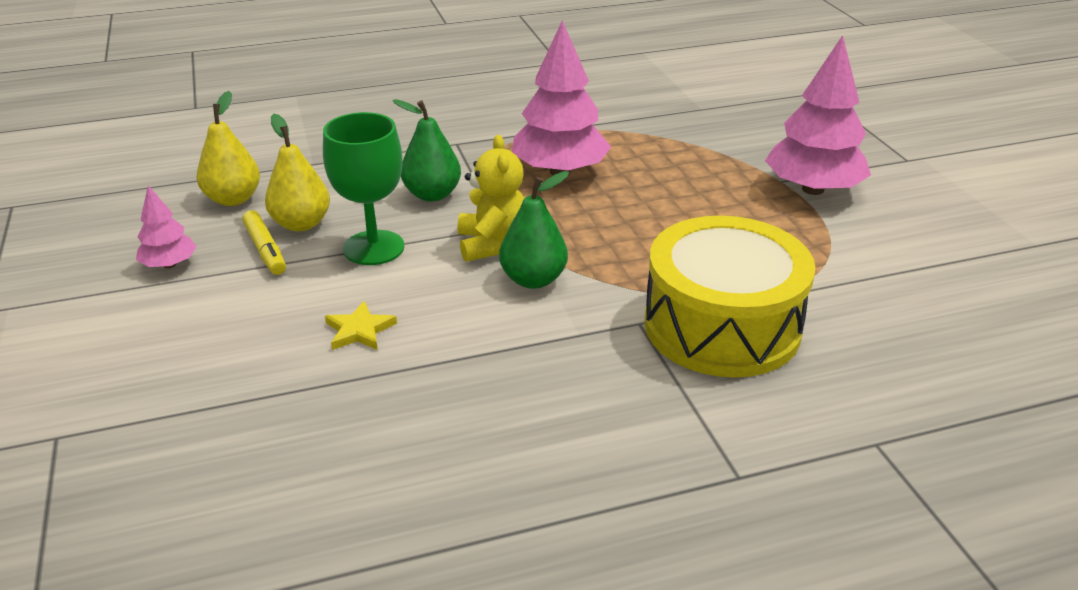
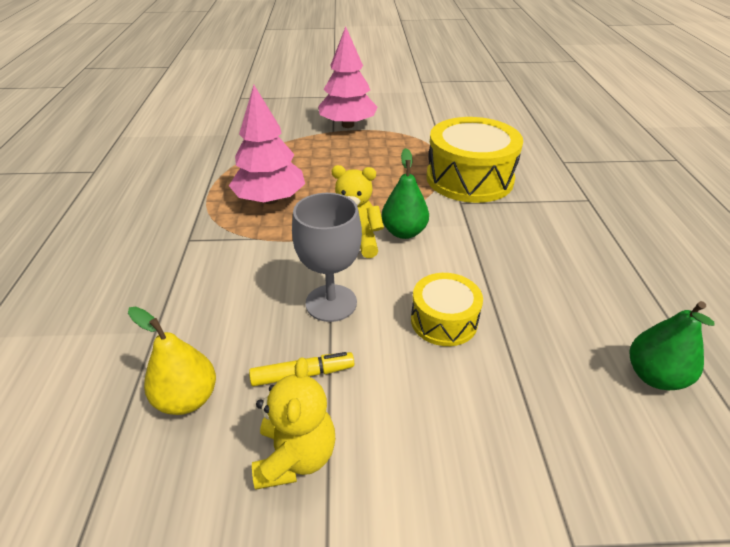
camera: 75 degrees left, 5 degrees up
(169, 264) = (295, 457): pink tree -> yellow teddy bear
(301, 224) = (268, 346): yellow pear -> none
(359, 330) = (444, 320): yellow star -> yellow drum
(373, 248) = (331, 303): green goblet -> grey goblet
(432, 194) = (265, 262): green pear -> green pear (654, 376)

